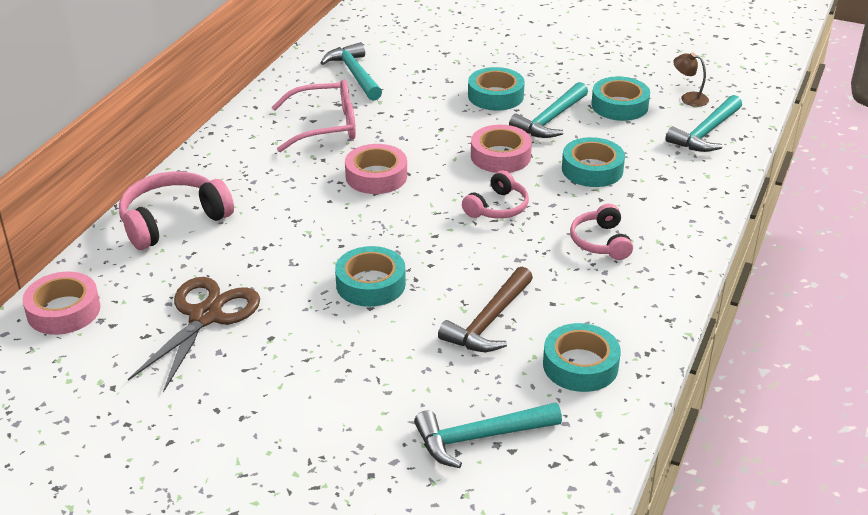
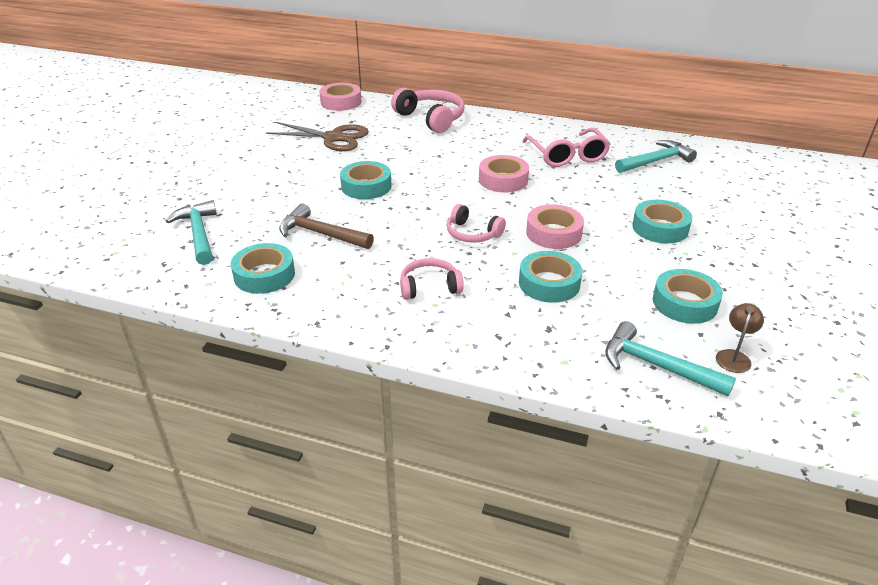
camera: 85 degrees right, 0 degrees up
(550, 120) = (631, 259): turquoise hammer -> none

